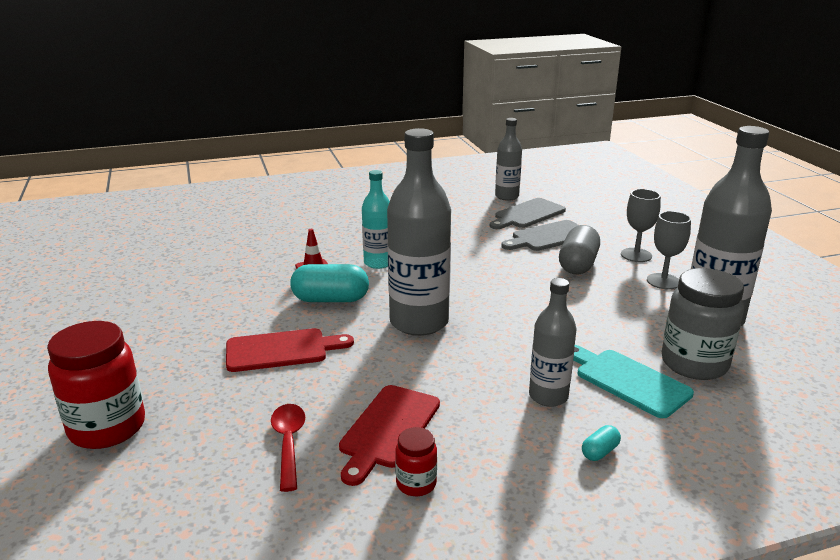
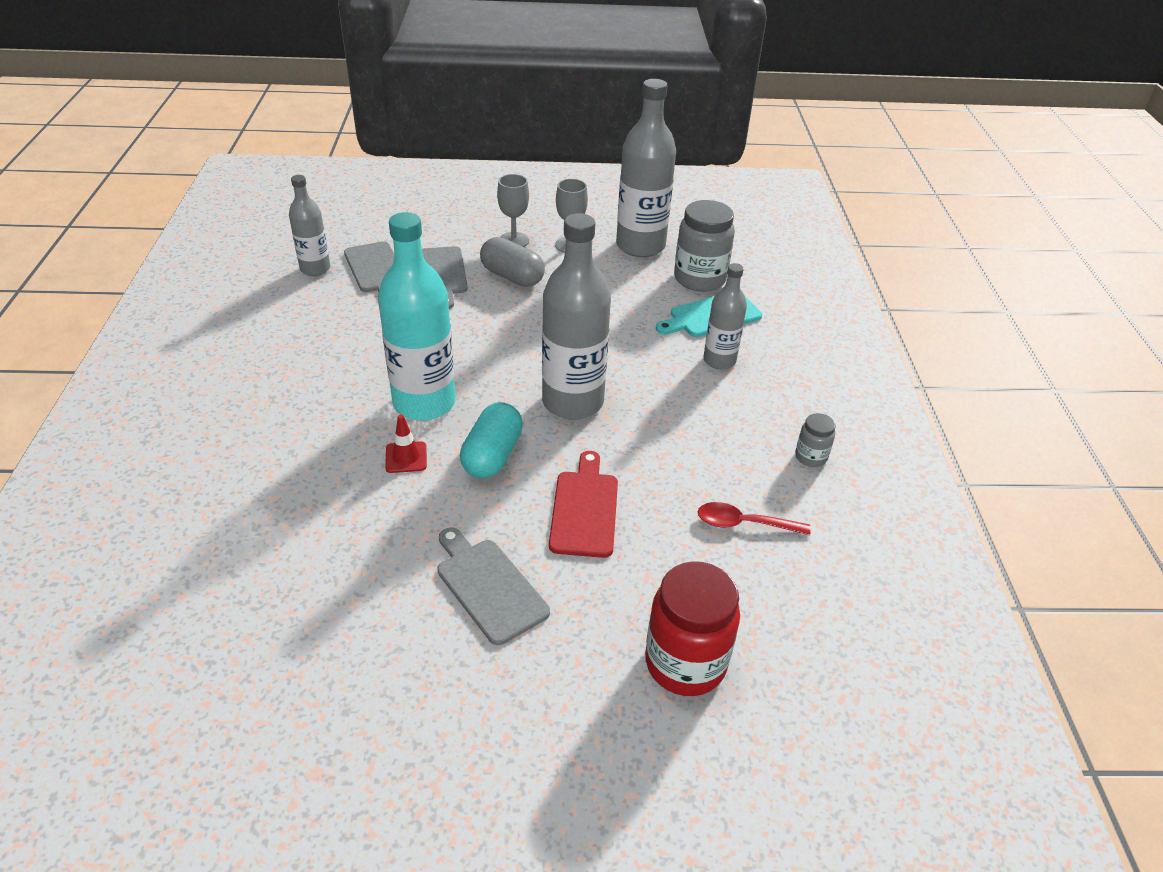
camera: 75 degrees left, 15 degrees up
(187, 324) = (489, 587): none -> grey cutting board
(378, 263) = (424, 403): turquoise bottle -> turquoise bottle, size x1.76
(388, 429) = (739, 458): red cutting board -> none
(416, 484) = (810, 457): red jar -> grey jar
(599, 452) = (792, 358): turquoise capsule -> none

